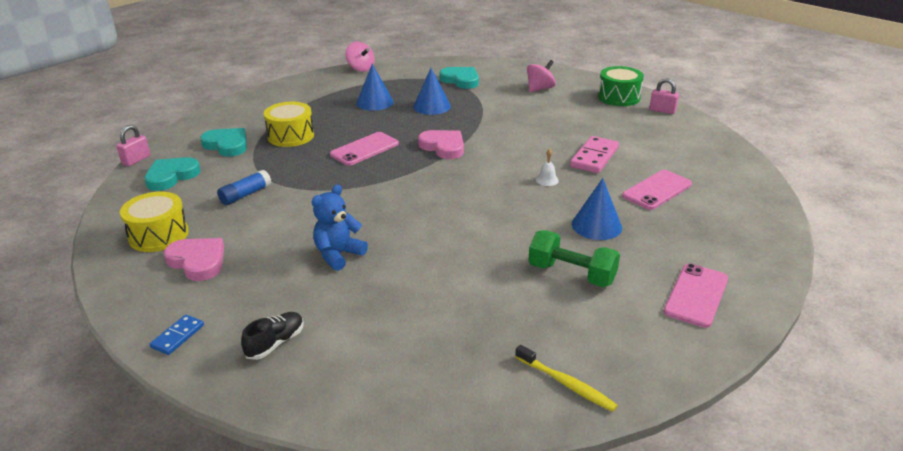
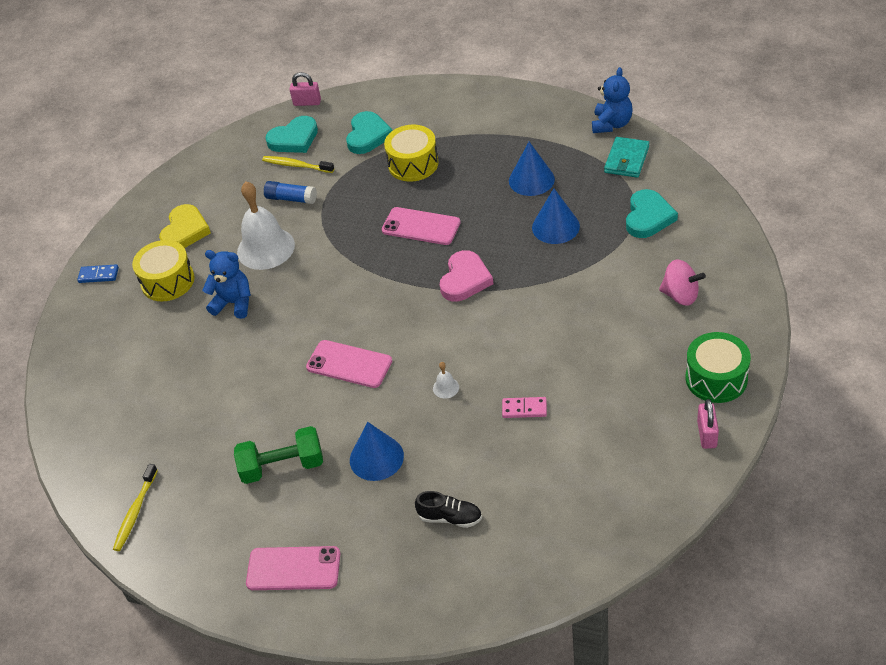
camera: 70 degrees right, 15 degrees up
(158, 235) = (207, 188): yellow drum -> yellow drum (168, 281)
(171, 176) = (294, 139): turquoise heart -> turquoise heart turned 135 degrees clockwise
(198, 261) = (185, 231): pink heart -> yellow heart
(207, 183) = (296, 165): none -> yellow toothbrush
(275, 343) = (112, 328): black shoe -> black shoe (450, 517)
(289, 222) = (265, 248): none -> white bell
(361, 68) = (611, 124): pink spinning top -> blue teddy bear
(400, 73) = (626, 160): none -> turquoise wallet
(571, 274) = (282, 466): green dumbbell -> green dumbbell turned 75 degrees clockwise
(594, 157) = (524, 409): pink domino -> pink domino, size x0.58
(657, 190) = (481, 486): pink phone -> pink phone (349, 364)

